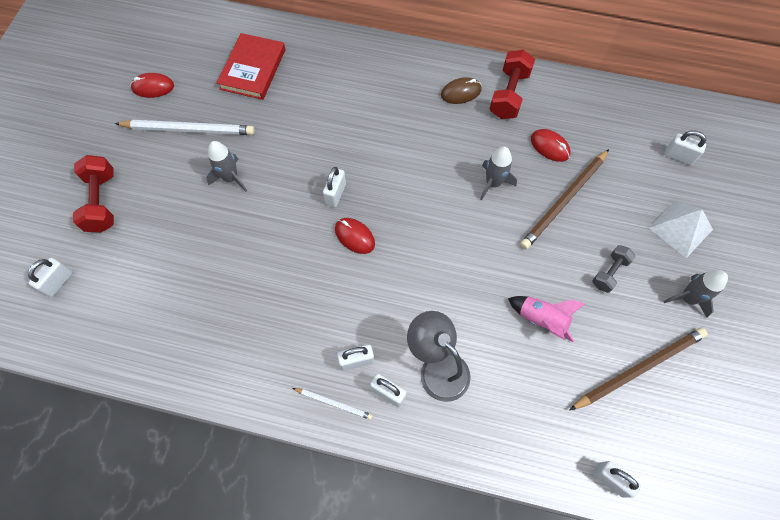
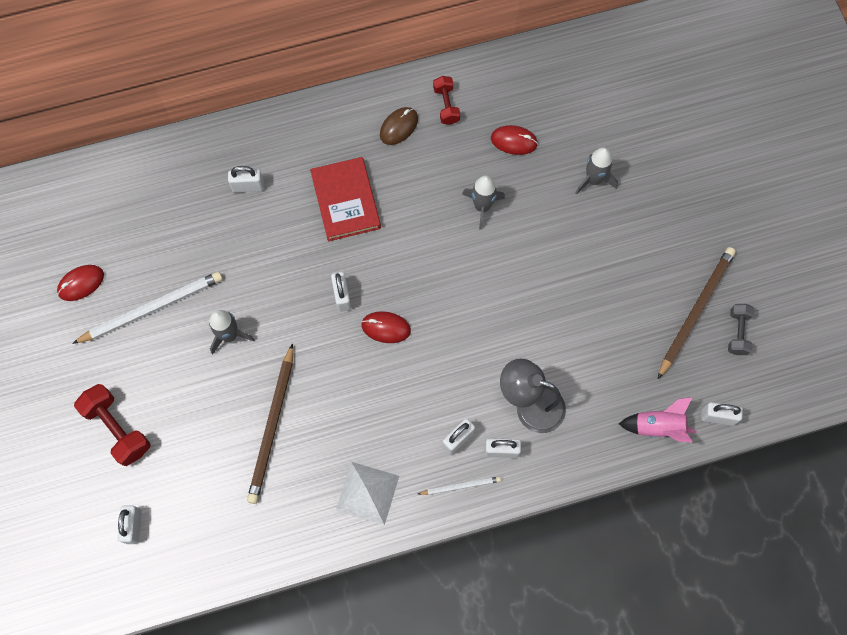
camera: 30 degrees left, 5 degrees up
(253, 69) = (173, 209): red book -> red book (345, 201)
(509, 94) = (446, 105): red dumbbell -> red dumbbell, size x0.62
(541, 320) = (594, 313): pink rocket -> pink rocket (658, 426)
(564, 201) = (555, 190): brown pencil -> brown pencil (272, 426)
(609, 272) = (629, 238): grey dumbbell -> grey dumbbell (737, 332)
(678, 156) = (634, 90): white padlock -> white padlock (248, 186)
(680, 228) = (669, 162): white pyramid -> white pyramid (367, 492)
(687, 298) = (705, 226): grey rocket -> grey rocket (593, 180)

